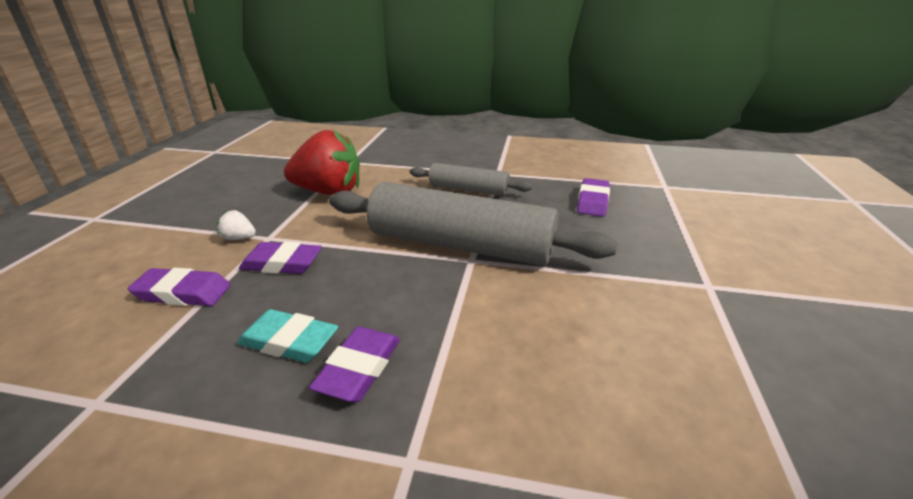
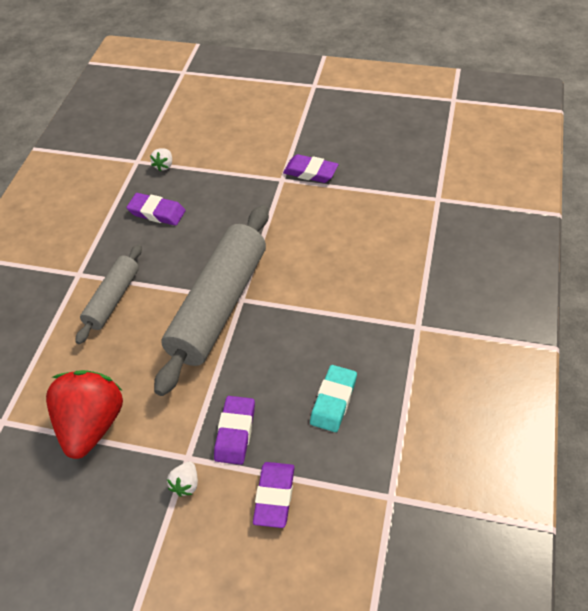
camera: 85 degrees left, 20 degrees up
(359, 368) = (357, 356): purple eraser -> purple eraser (310, 172)
(669, 200) = (164, 166): none -> white strawberry

